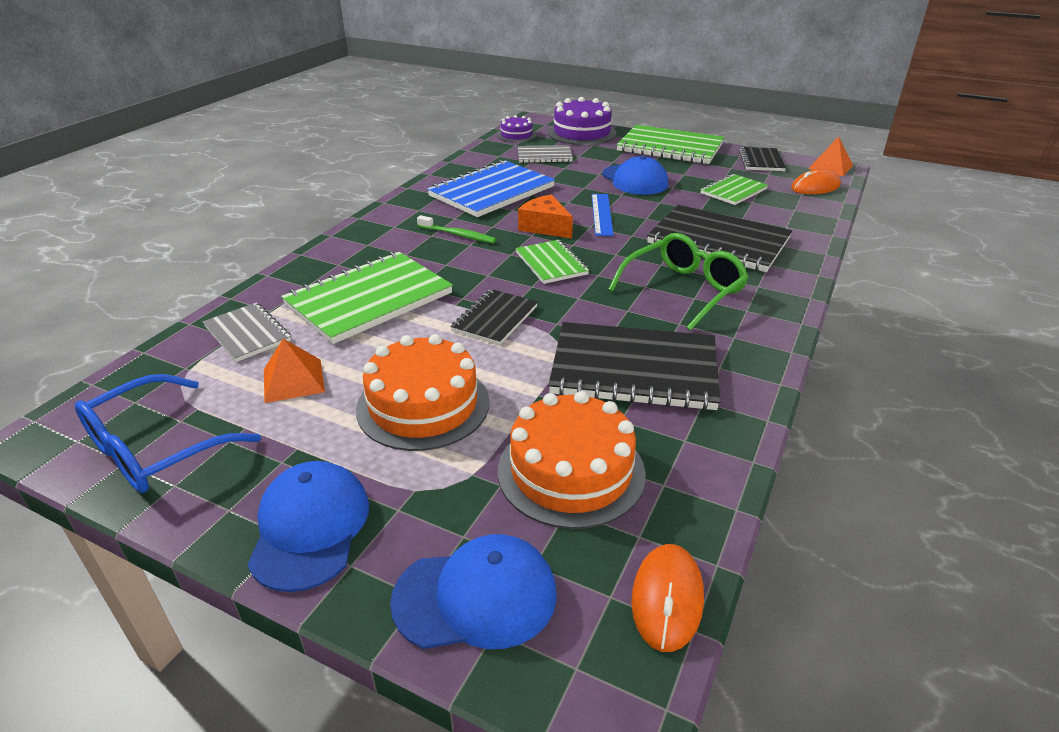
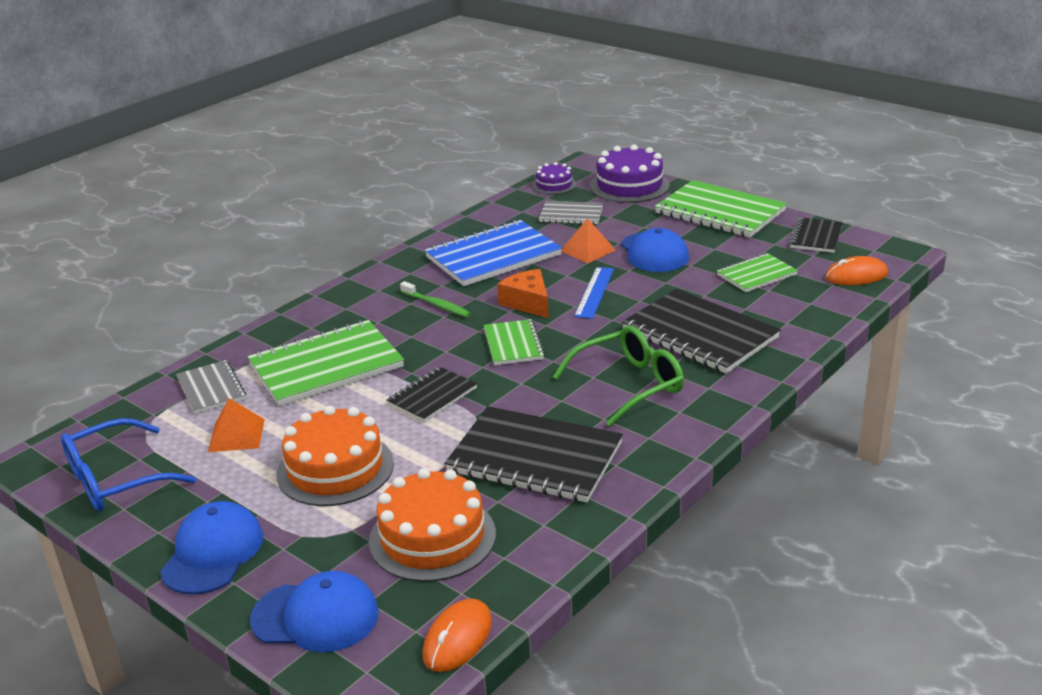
camera: 15 degrees right, 5 degrees down
(830, 167) = (894, 250): orange pyramid -> orange pyramid (588, 250)

